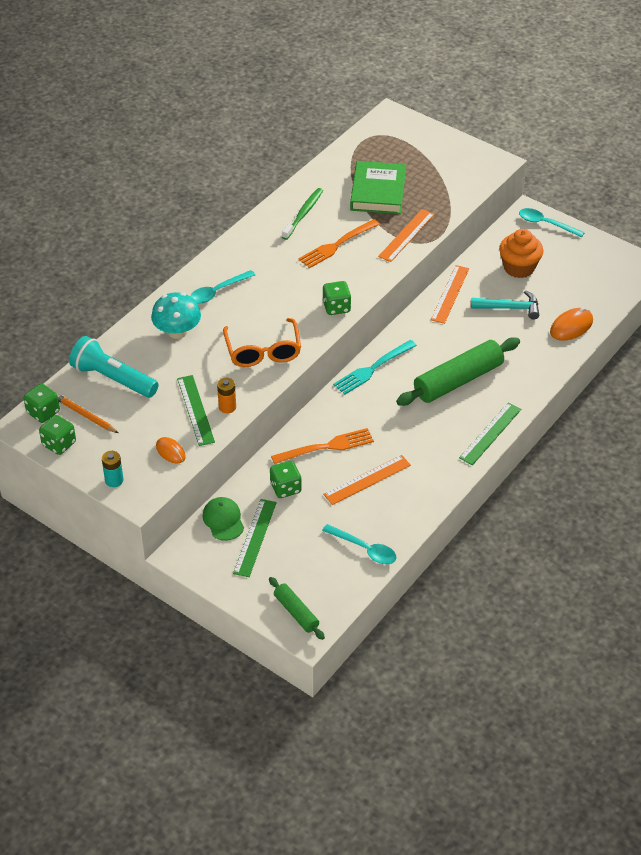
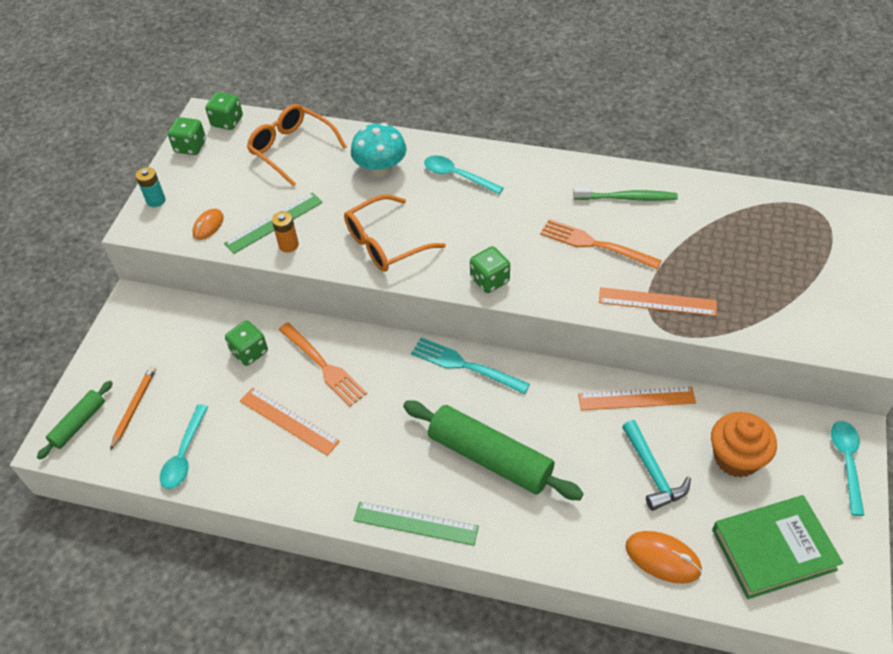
camera: 70 degrees right, 5 degrees up
(85, 415) = (234, 149): orange pencil -> orange pencil (134, 407)
(113, 379) = (291, 149): turquoise flashlight -> orange glasses
(223, 520) = (188, 317): green cap -> none
(255, 537) = (172, 352): green ruler -> none
(378, 192) = (716, 248): green book -> green book (773, 549)

